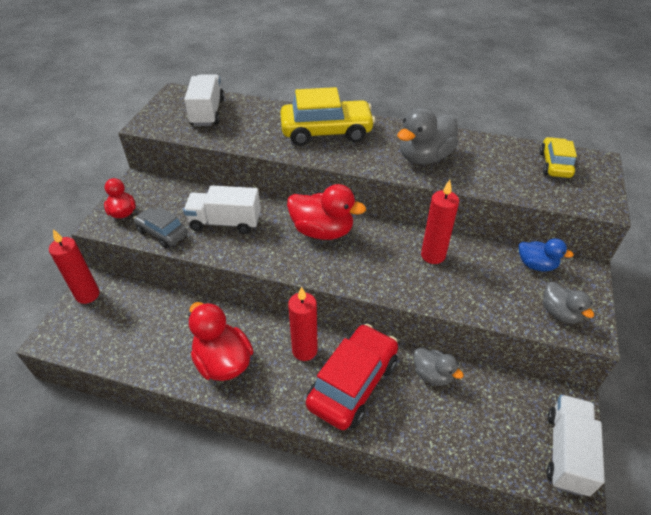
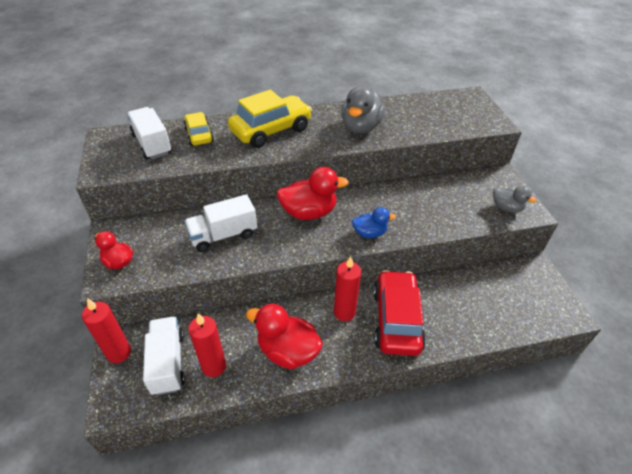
camera: 30 degrees left, 0 degrees up
(162, 233) = (173, 265): grey car -> none
(432, 375) = (444, 288): grey duck -> none
(433, 255) = (401, 200): red candle -> red candle (214, 366)
(536, 265) = (470, 181): blue duck -> blue duck (369, 233)
(555, 164) = (449, 105): yellow car -> yellow car (199, 135)
(566, 452) = (554, 299): white truck -> white truck (168, 363)

